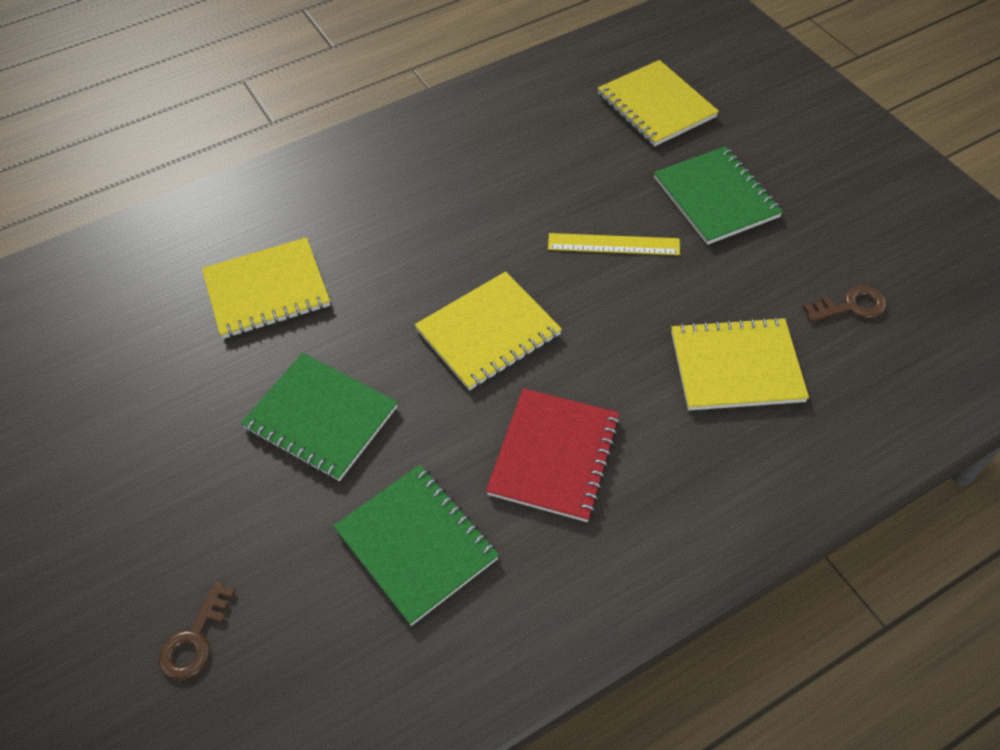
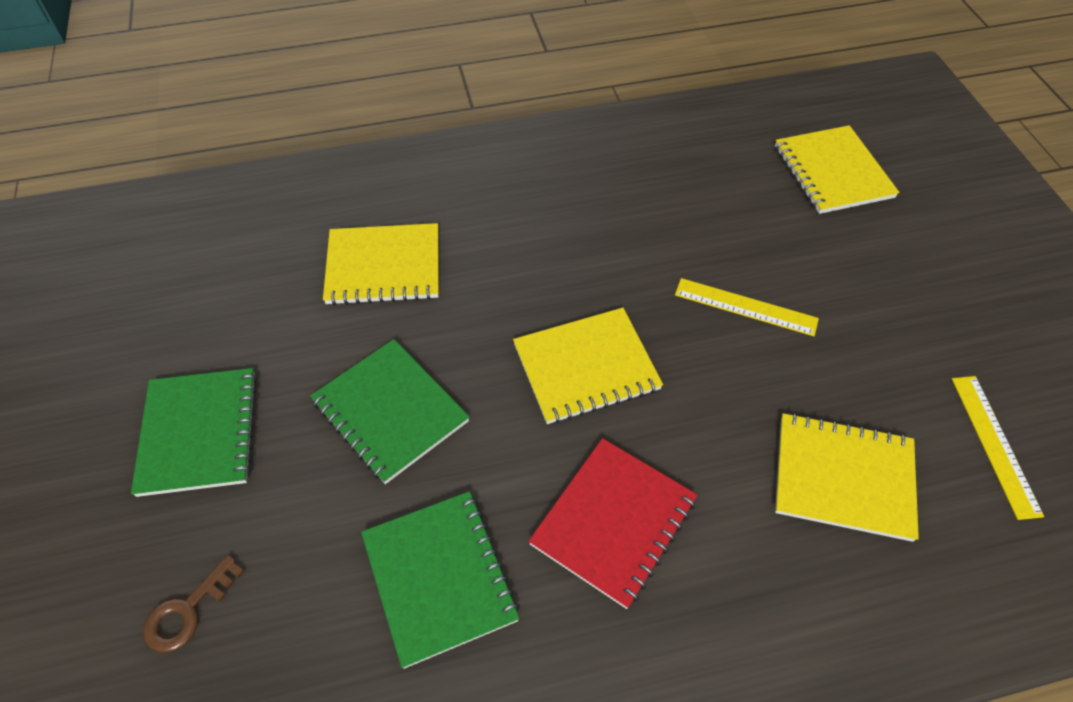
camera: 15 degrees right, 0 degrees up
(716, 197) = (871, 284): green notebook -> green notebook (199, 433)
(851, 306) = (995, 444): brown key -> yellow ruler

